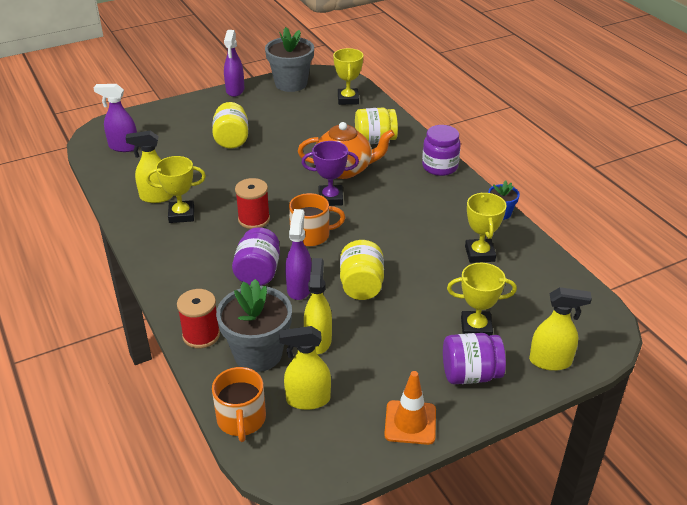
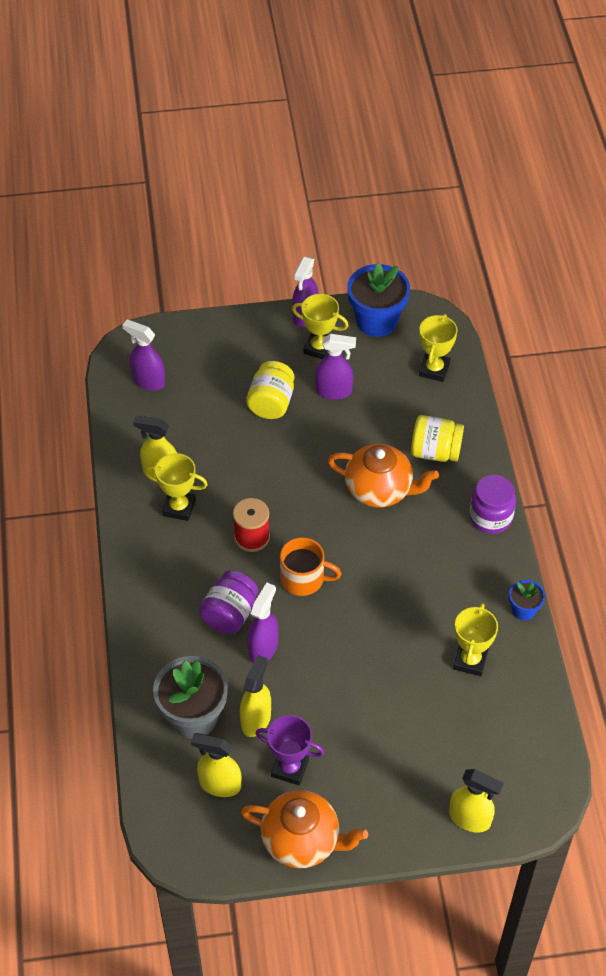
camera: 20 degrees right, 15 degrees up
(201, 335) = (148, 677): red spool -> none
(241, 419) = (152, 786): orange mug -> none
(278, 124) = (334, 391): none -> purple spray bottle
(291, 84) = (376, 321): grey flower pot -> blue flower pot
(330, 198) = (345, 531): purple trophy -> purple trophy (290, 768)
(361, 285) = (327, 664): yellow jar -> none
(410, 422) = (302, 841): orange traffic cone -> orange teapot
(470, 374) = (384, 807): purple jar -> none
(476, 328) = (417, 755): yellow trophy -> yellow trophy (319, 348)

